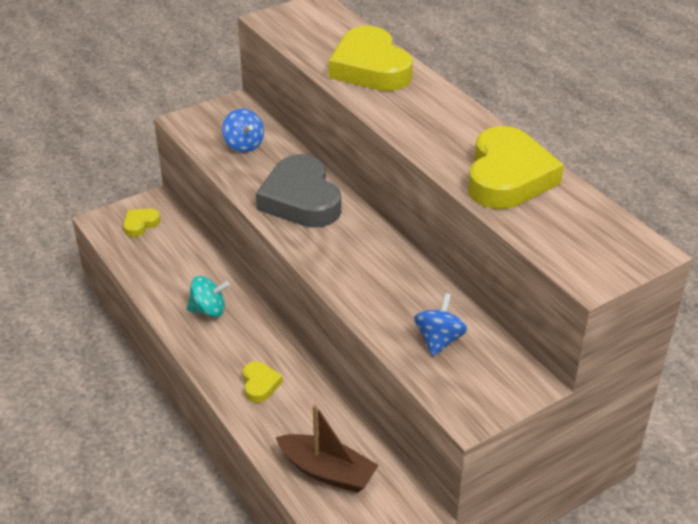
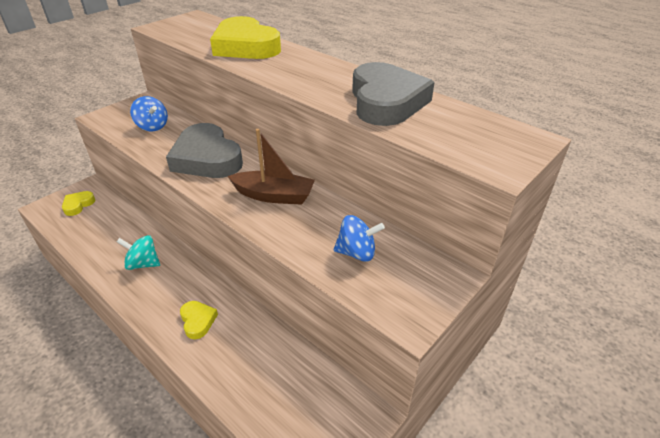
camera: 15 degrees left, 0 degrees up
(208, 310) = (143, 264): turquoise spinning top -> turquoise spinning top turned 150 degrees counterclockwise
(327, 471) = (275, 394): brown boat -> brown boat (274, 195)
(439, 340) = (357, 253): blue spinning top -> blue spinning top turned 90 degrees clockwise
(508, 177) = (386, 101): yellow heart -> grey heart

